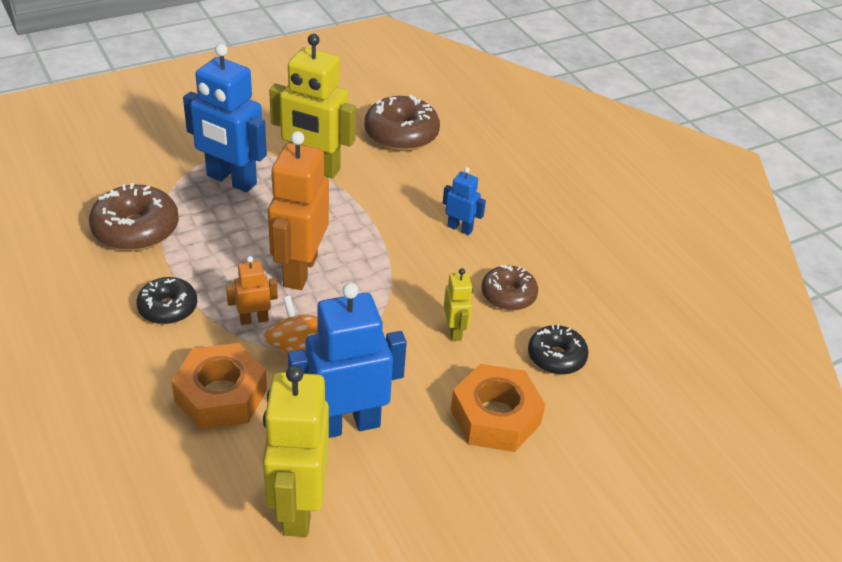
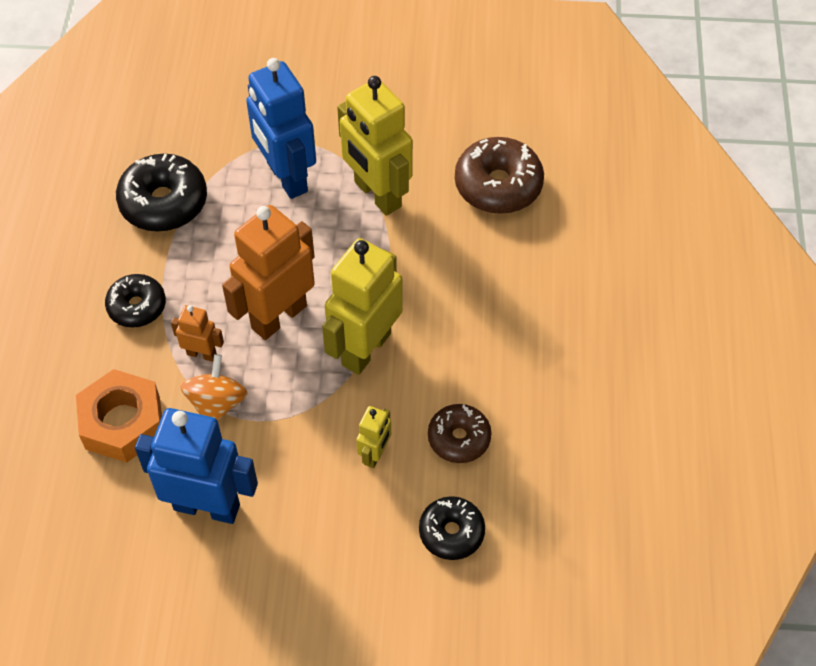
camera: 35 degrees right, 15 degrees up
(136, 229) = (164, 202): brown donut -> black donut
(298, 507) = (112, 567): yellow robot -> yellow robot (365, 349)
(460, 228) = (471, 334): blue robot -> none
(495, 417) = (343, 567): orange nut -> none

